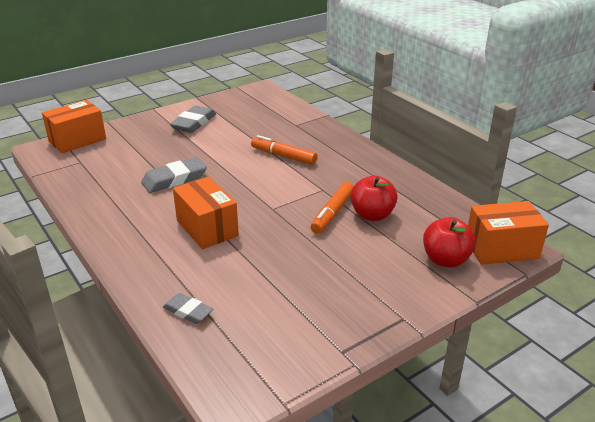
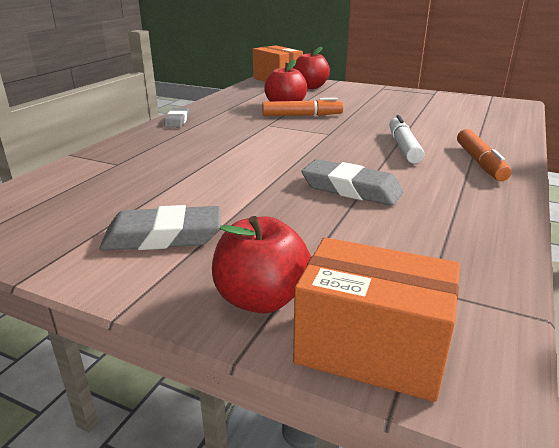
camera: 120 degrees left, 5 degrees down
(126, 131) = (261, 299): none -> red apple
(188, 311) = (496, 126): grey eraser -> grey eraser (177, 121)
(207, 228) = (403, 147): orange box -> white marker
(283, 156) = (218, 151): orange marker -> orange marker (480, 162)

